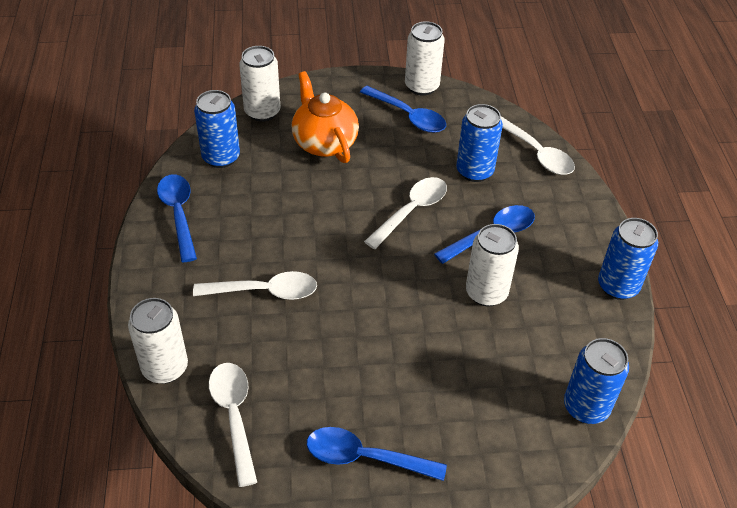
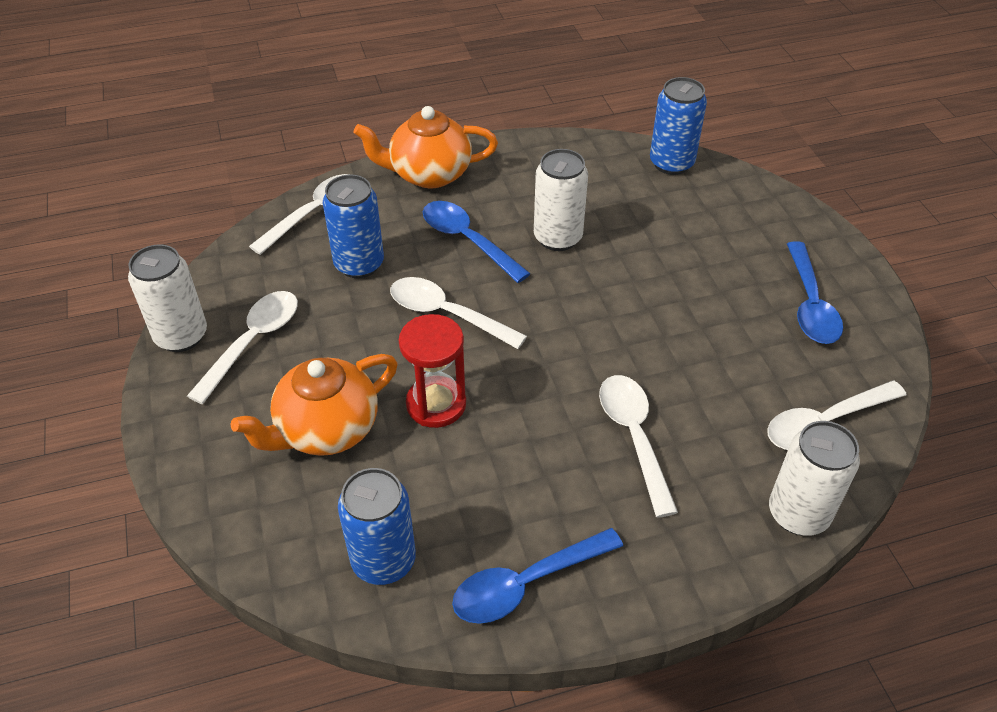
camera: 100 degrees left, 0 degrees up
(262, 112) = (259, 529): white can -> none
(328, 194) = (436, 404): none -> red hourglass
(408, 116) = (253, 342): blue spoon -> white spoon
(581, 223) = (429, 174): none -> orange teapot
(618, 286) = (513, 147): blue can -> none

